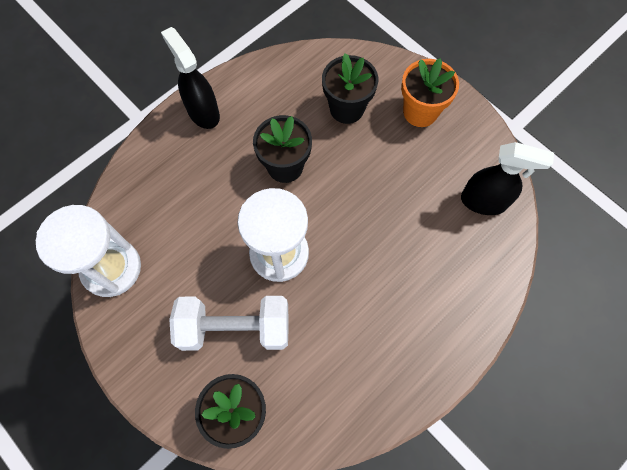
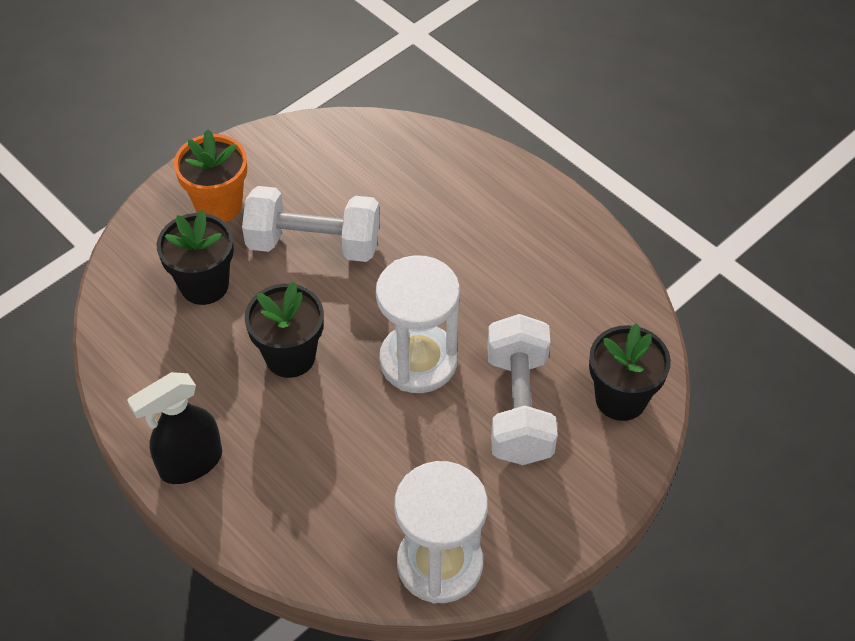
camera: 90 degrees left, 15 degrees down
(387, 177) = (314, 243): none -> white dumbbell
(484, 202) = (352, 151): black spray bottle -> none

